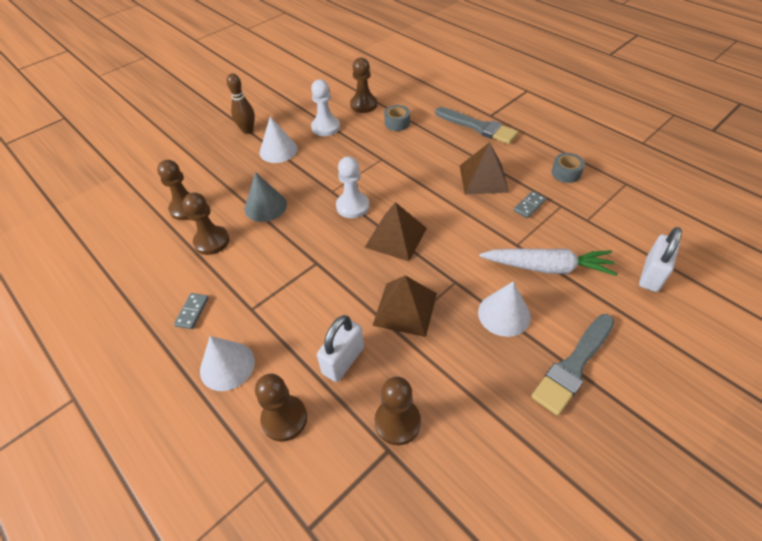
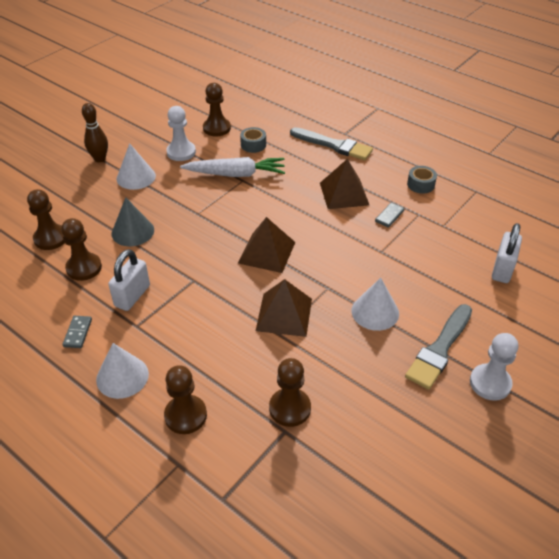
camera: 10 degrees left, 5 degrees down
(343, 360) = (232, 362): white padlock -> white padlock (132, 296)
(352, 206) = (220, 226): white pawn -> white pawn (490, 383)
(547, 267) = (410, 269): white carrot -> white carrot (236, 174)

